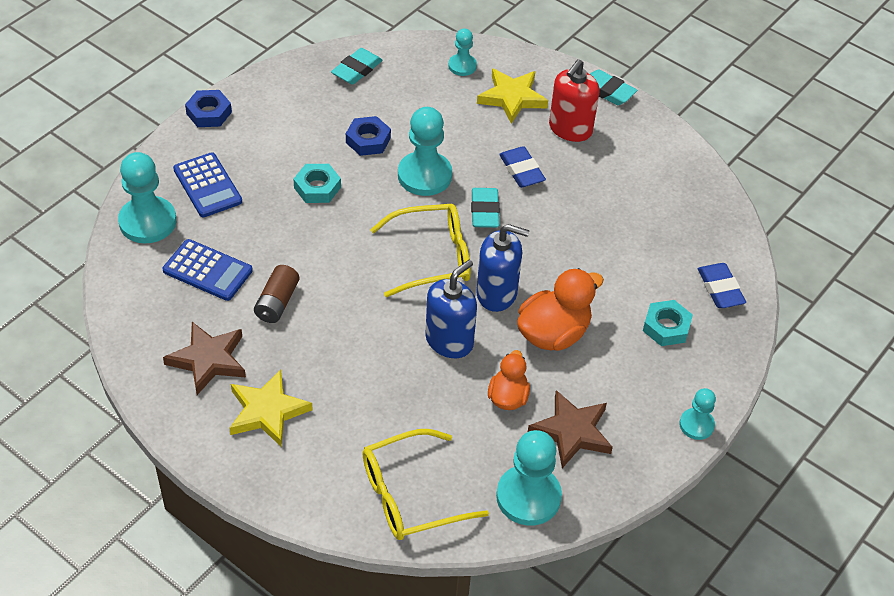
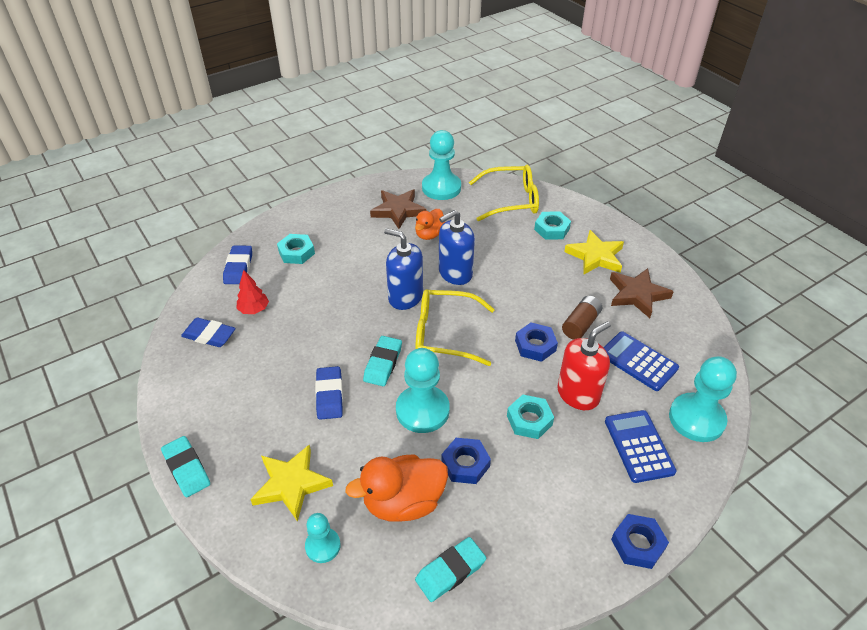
camera: 160 degrees left, 5 degrees down
(326, 265) = (535, 345): none -> blue nut
(336, 448) = (552, 229): none -> turquoise nut
(553, 333) = (378, 264): orange duck -> orange duck (403, 502)
(570, 129) = (256, 430): red soap dispenser -> red soap dispenser (578, 394)
(660, 240) = (254, 310): none -> red tree
(684, 202) = (209, 335): none -> blue eraser
(696, 425) = (319, 200): turquoise pawn -> none

